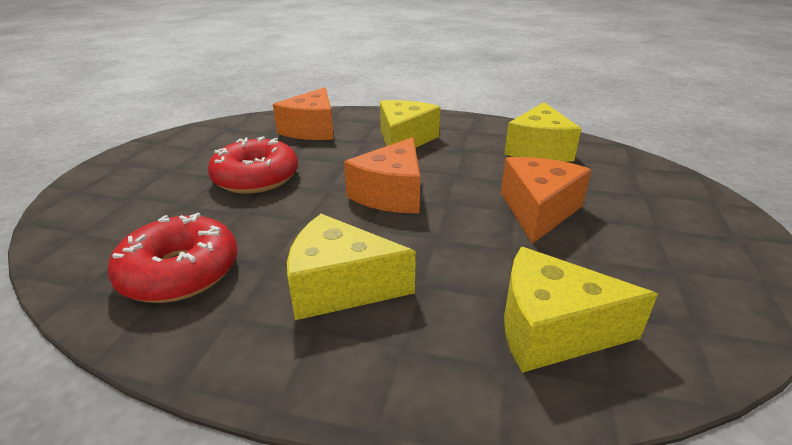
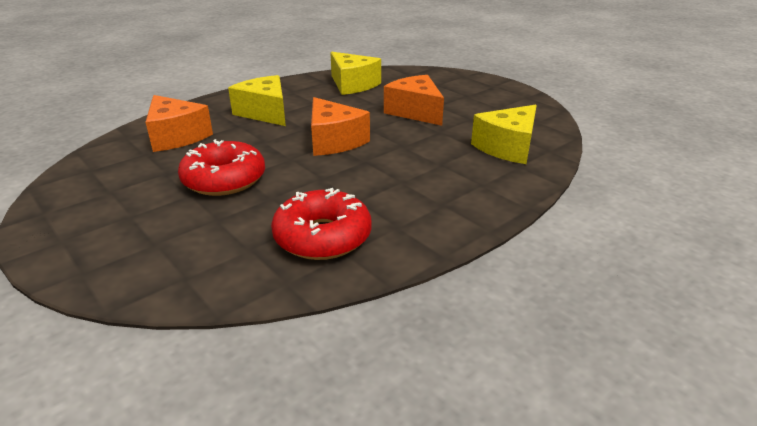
camera: 55 degrees left, 0 degrees up
(340, 286) = (412, 186): yellow cheese -> none

